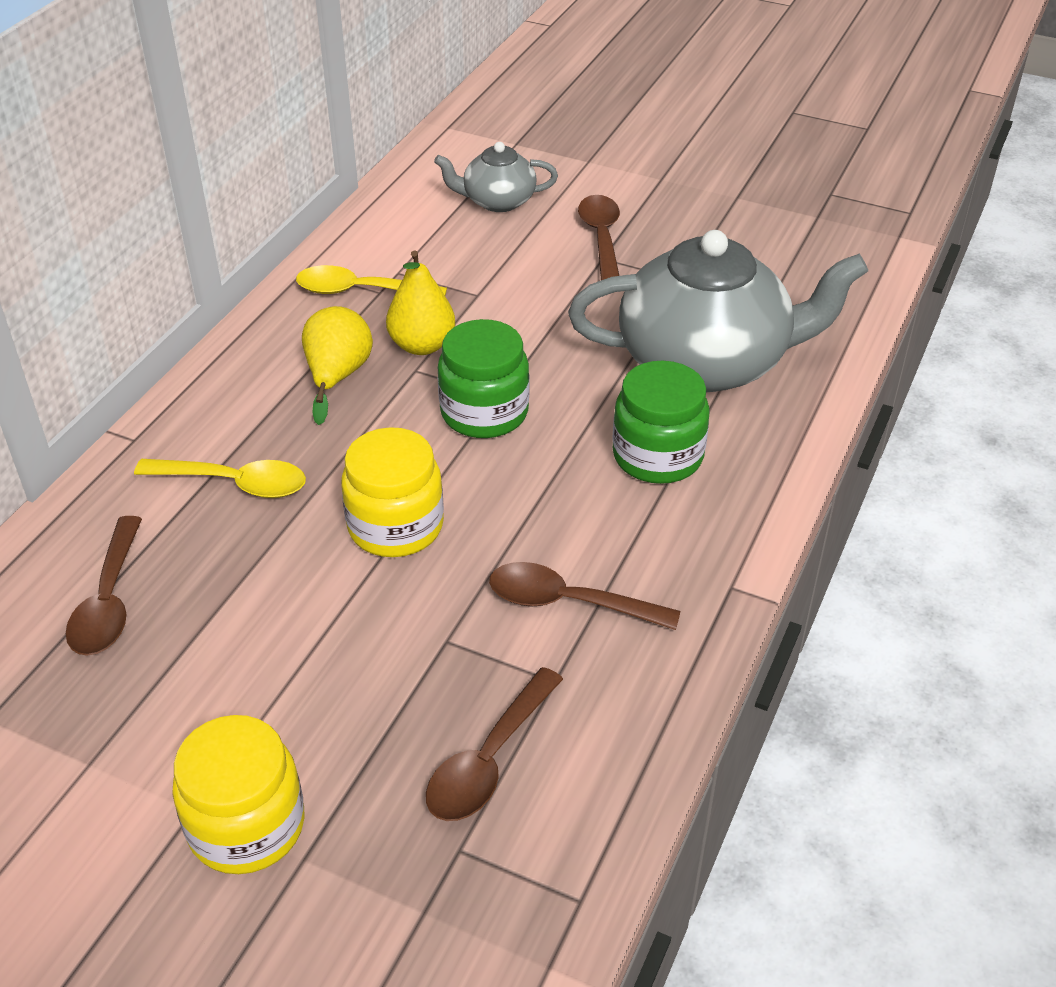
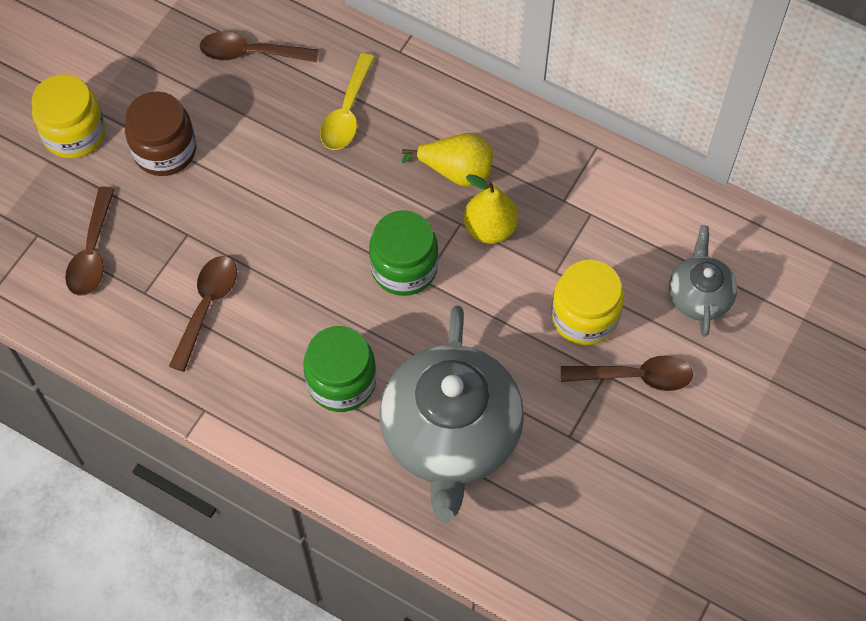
camera: 95 degrees right, 20 degrees up
(290, 688) = (165, 150): none -> brown jar
(360, 291) = (565, 186): yellow spoon -> none
(395, 526) = (292, 207): yellow jar -> yellow jar (584, 316)
(489, 760) = (92, 252): brown spoon -> brown spoon turned 120 degrees counterclockwise

